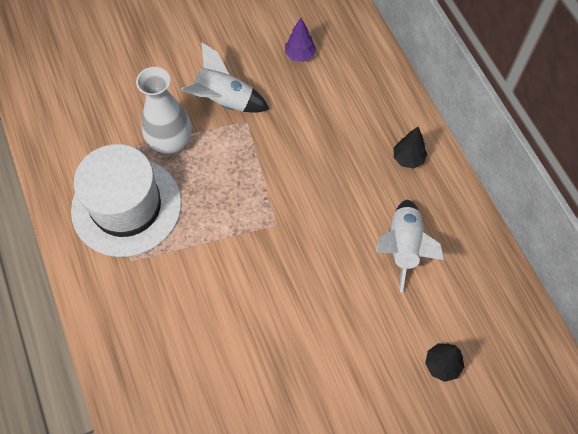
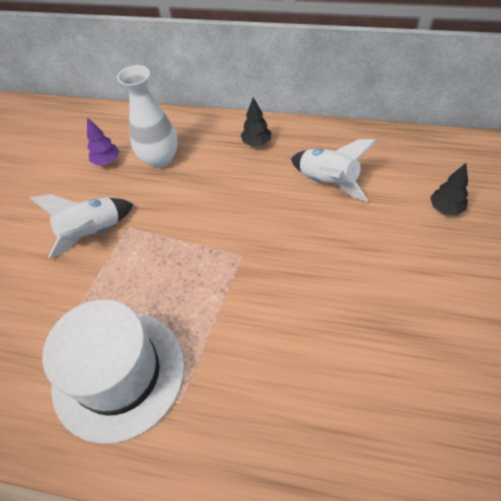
camera: 50 degrees left, 10 degrees down
(170, 142) = (89, 296): white vase -> white vase (160, 159)

